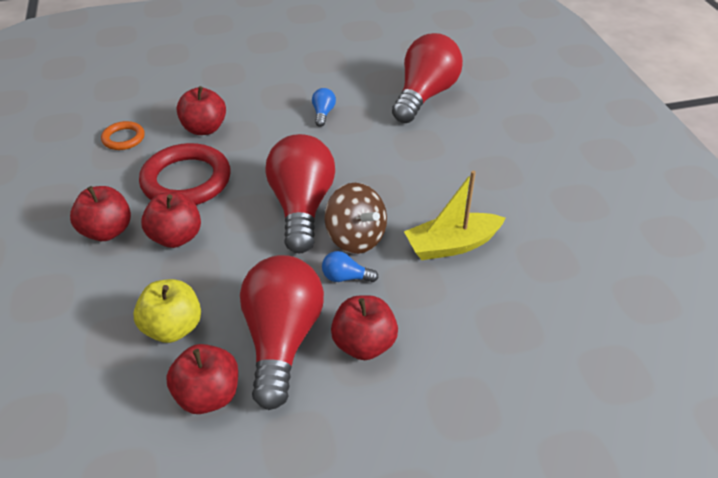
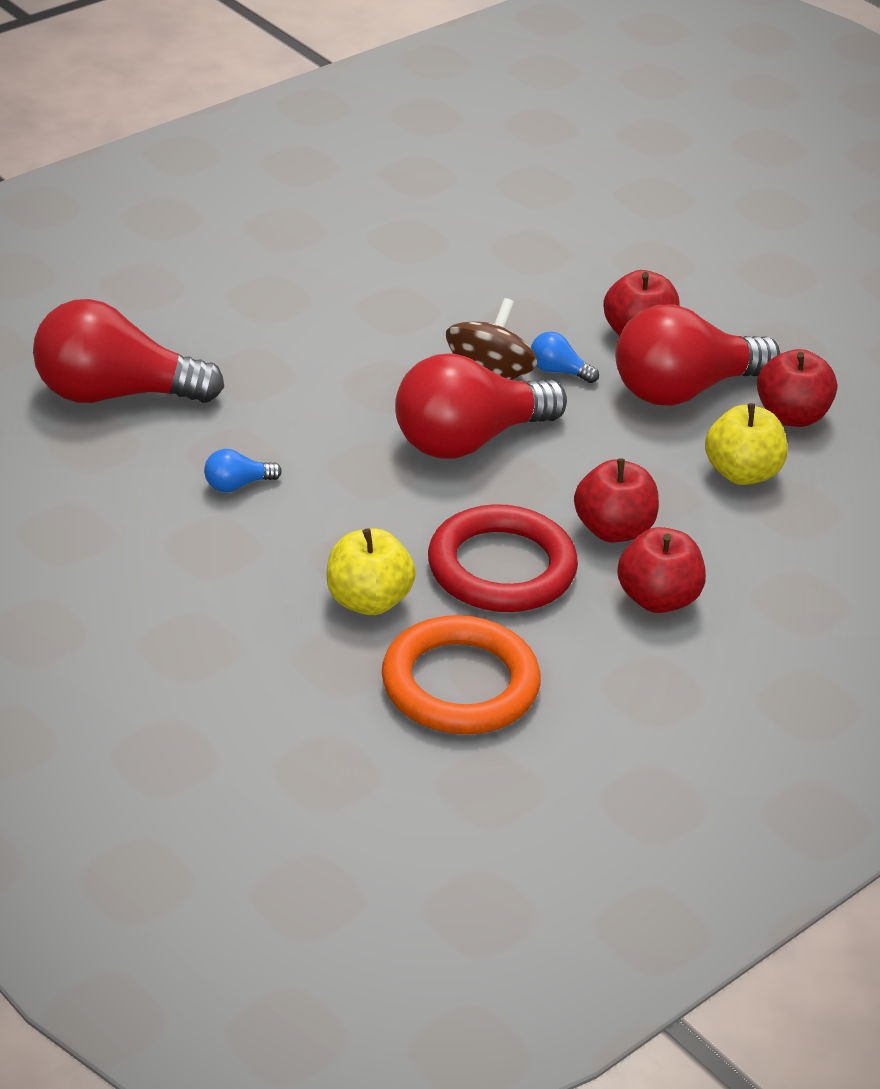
camera: 120 degrees left, 5 degrees down
(123, 138) = (460, 684): orange ring -> orange ring, size x1.98
(204, 128) = (368, 601): red apple -> yellow apple
(345, 277) = (558, 371): blue light bulb -> blue light bulb turned 135 degrees clockwise
(452, 245) = (440, 307): yellow boat -> none

